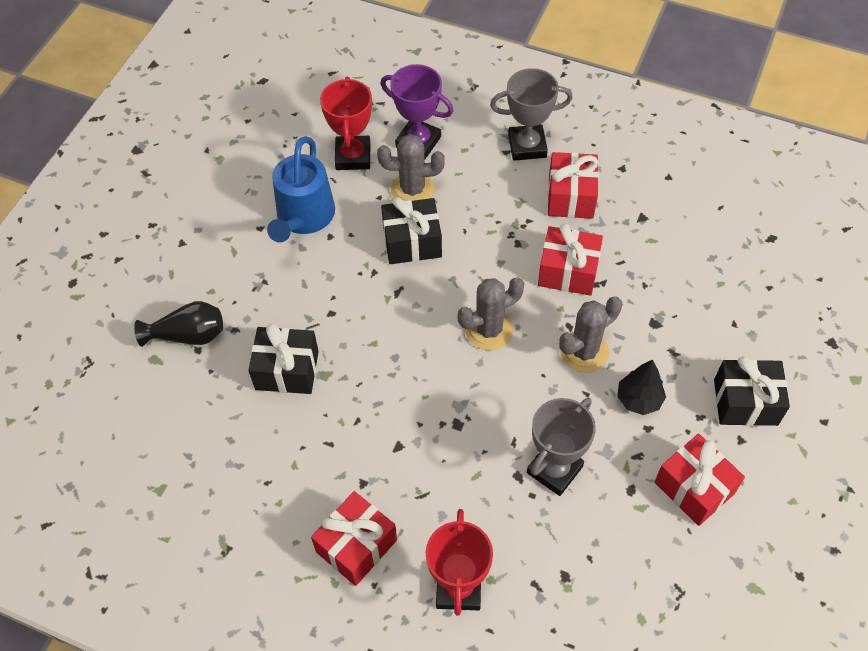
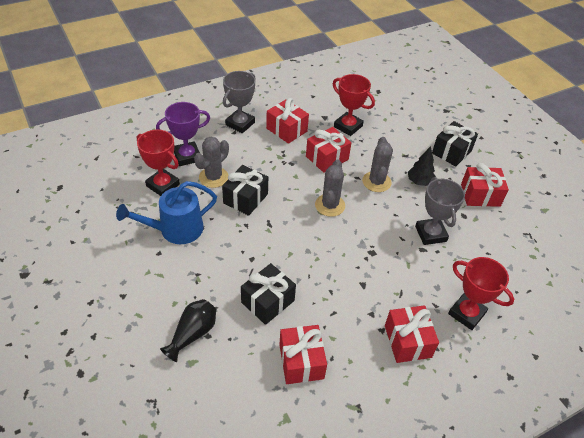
camera: 55 degrees left, 10 degrees down
(238, 456) = (301, 361): none -> red gift
(304, 217) = (176, 230): blue watering can -> blue watering can turned 105 degrees clockwise
(654, 253) = (348, 126): none -> red trophy

